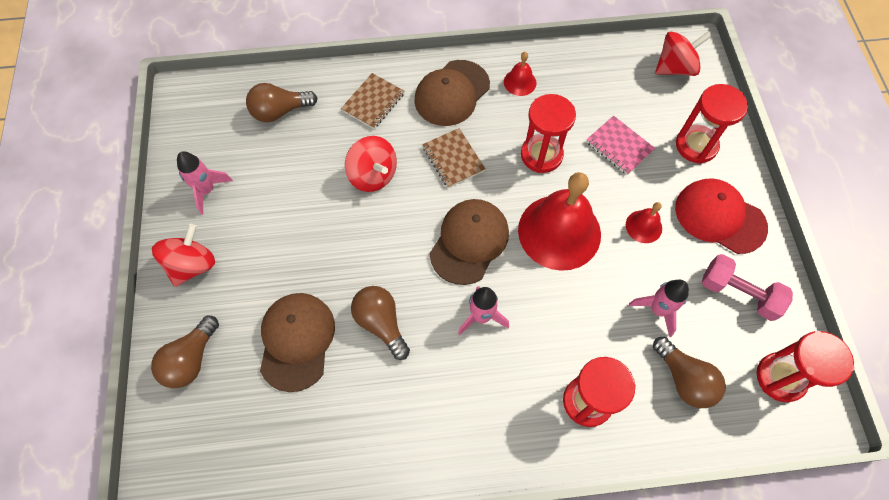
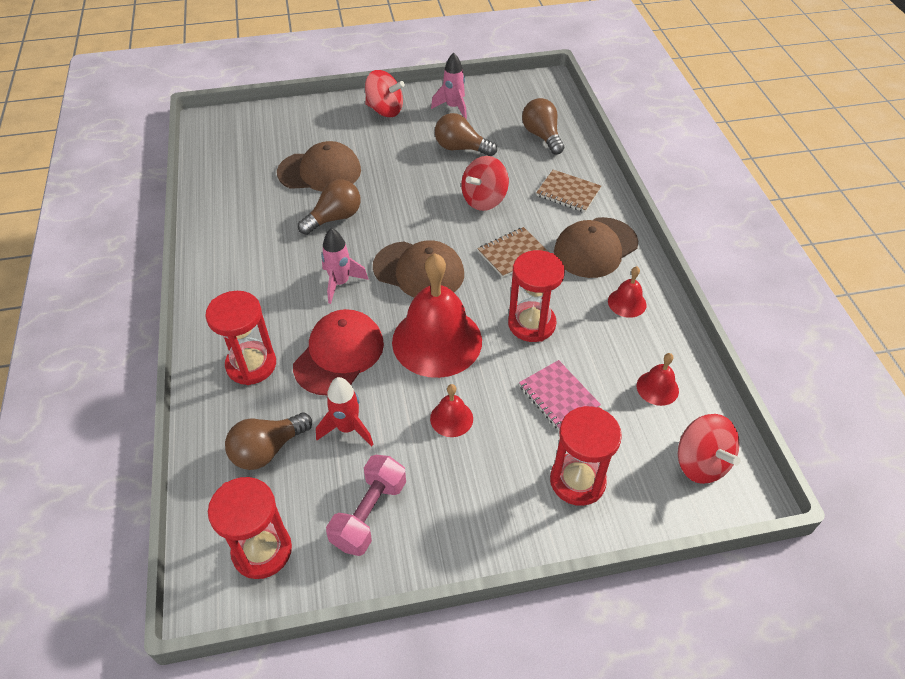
camera: 85 degrees right, 15 degrees down
(191, 359) = (306, 121): brown light bulb -> brown light bulb (461, 148)
(452, 93) = (595, 248): brown cap -> brown cap turned 75 degrees counterclockwise
(609, 79) = (657, 388): none -> red bell
(619, 146) = (558, 396): pink notebook -> pink notebook turned 75 degrees counterclockwise
(657, 310) = (347, 428): pink rocket -> red rocket
(719, 217) = (473, 501): red cap -> red cap (339, 354)

